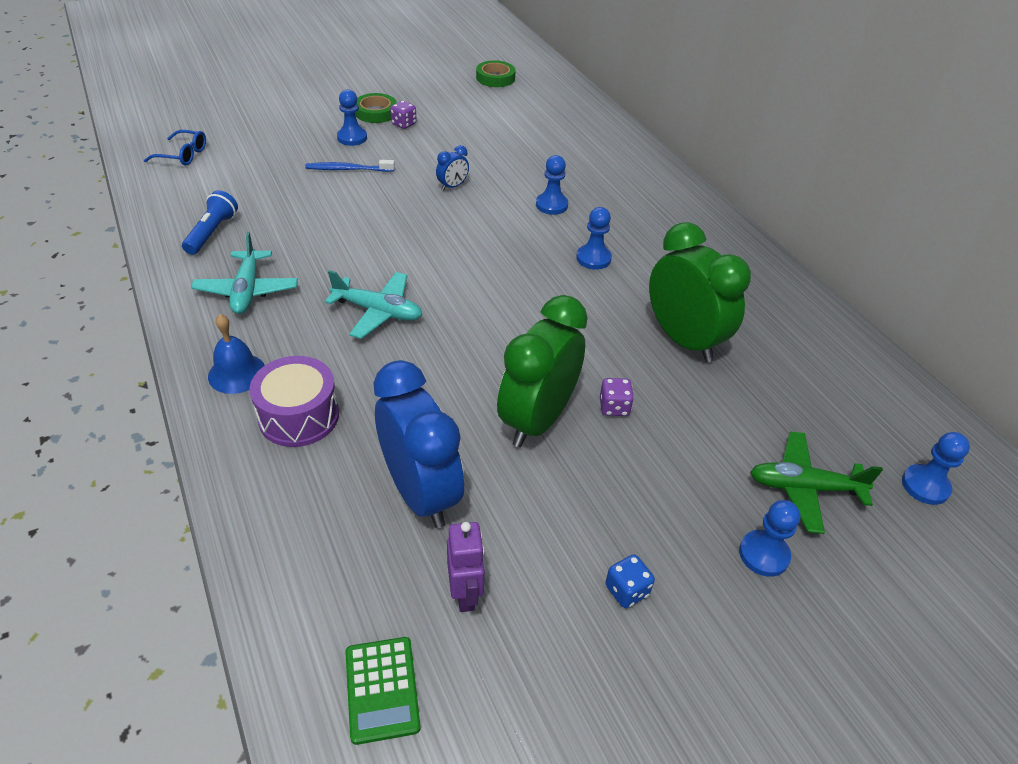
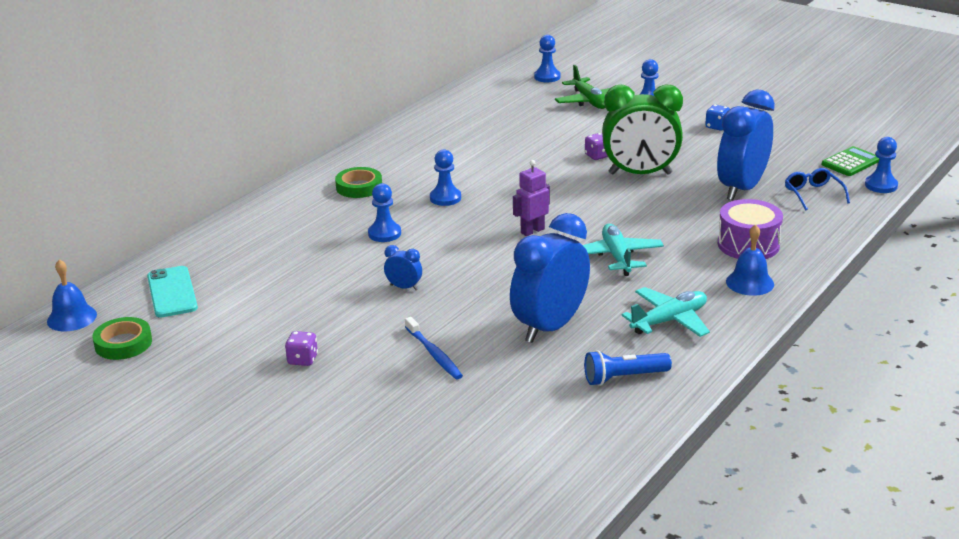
camera: 115 degrees left, 15 degrees down
(183, 155) = (521, 475): blue glasses -> blue glasses (813, 194)
(317, 228) = (550, 327): none -> blue clock
(352, 138) = (366, 379): blue pawn -> blue pawn (881, 185)
(376, 112) = (290, 389): green tape -> green tape (359, 187)
(465, 594) = (778, 159): purple robot -> purple robot (532, 231)
(545, 103) = (172, 292): none -> turquoise phone
(546, 70) = (72, 318): none -> blue bell
(683, 340) = (504, 150): green clock -> none

